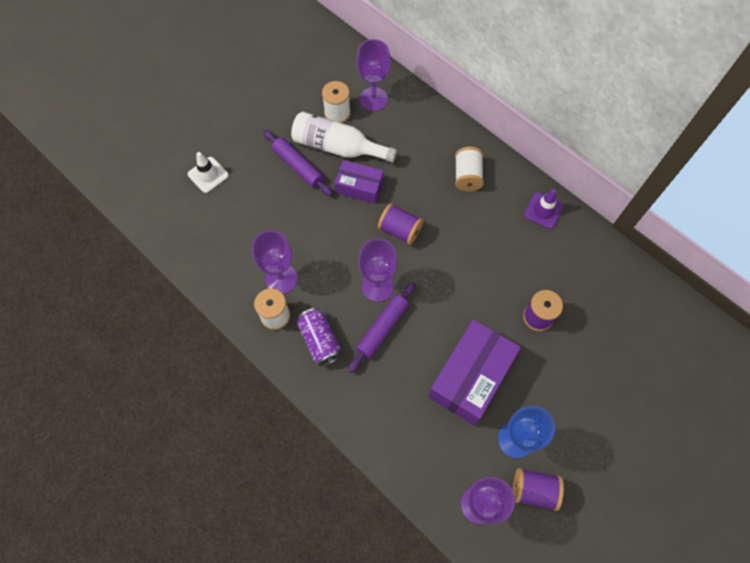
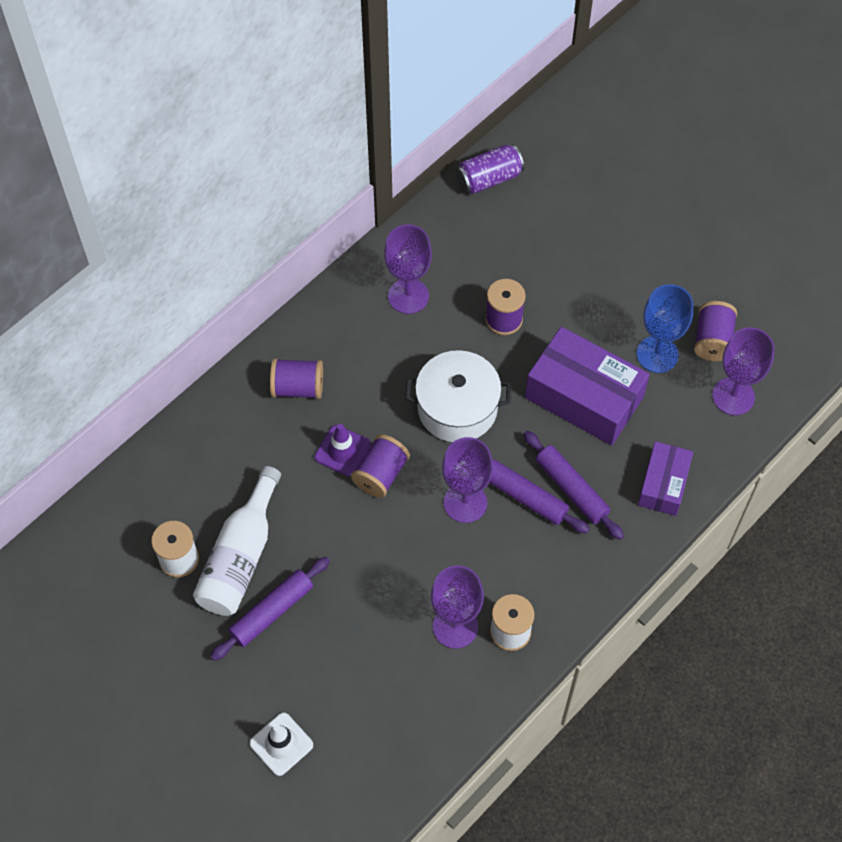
camera: 90 degrees left, 5 degrees down
(320, 340) = (544, 573): purple can -> purple can (489, 179)
(359, 187) = (310, 526): purple box -> purple box (663, 484)
(373, 99) = (157, 508): purple goblet -> purple goblet (408, 296)
(389, 363) = (571, 489): none -> purple rolling pin
(456, 282) = (457, 408): none -> white pot
(467, 176) = (298, 387): white spool -> purple spool
(543, 210) = (354, 300): purple traffic cone -> purple traffic cone (342, 451)

